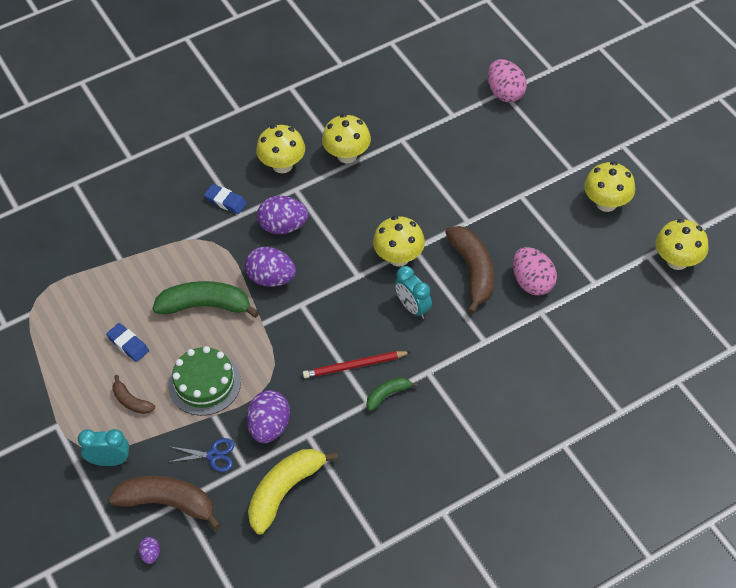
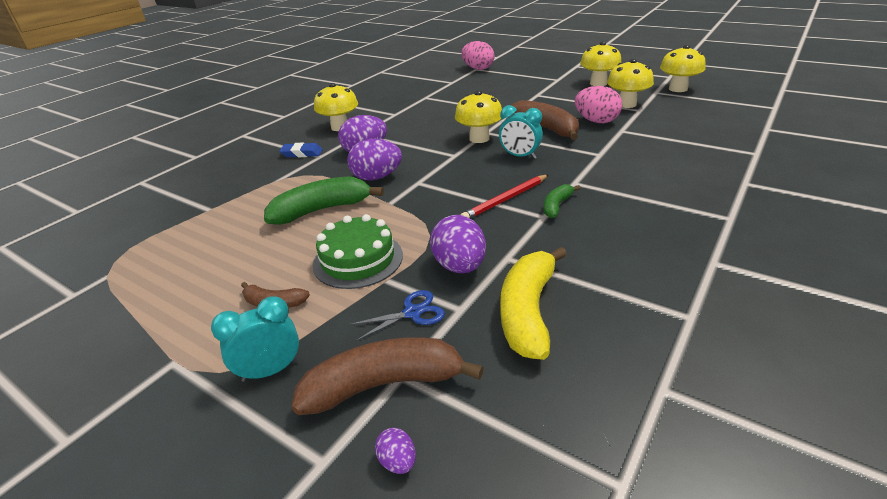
camera: 25 degrees left, 20 degrees down
(128, 344) = (247, 260): blue eraser -> none
(347, 155) = (390, 111): yellow mushroom -> yellow mushroom (626, 104)

